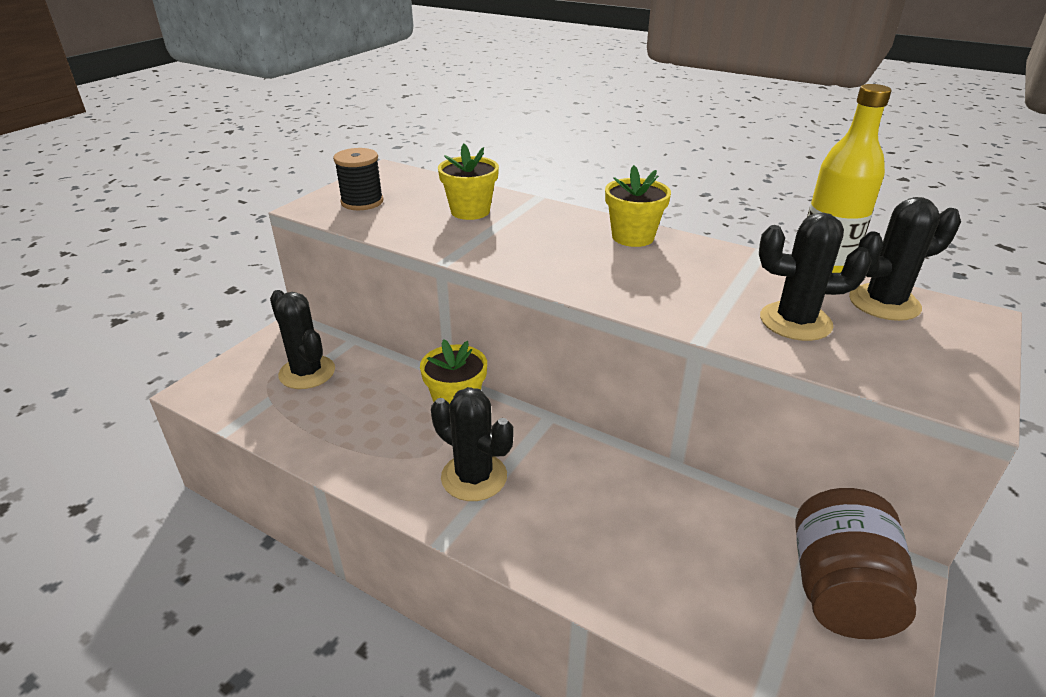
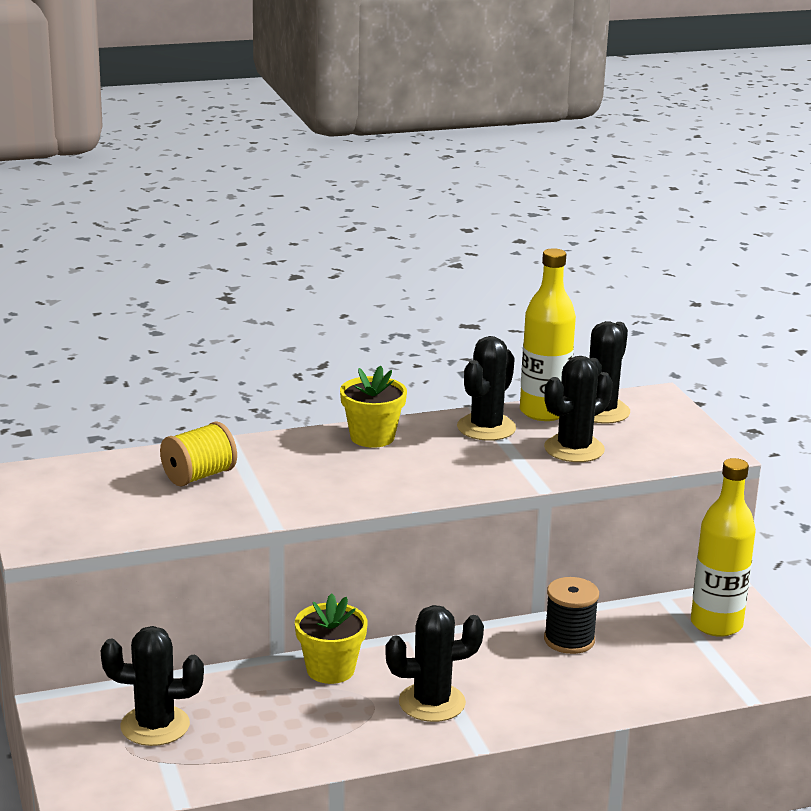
camera: 50 degrees left, 10 degrees down
(362, 202) = (77, 514): black spool -> black spool (569, 640)
(470, 211) = (199, 476): yellow flower pot -> yellow spool
(740, 269) = (486, 428): none -> black cactus
(839, 591) = (716, 624): brown jar -> yellow bottle

